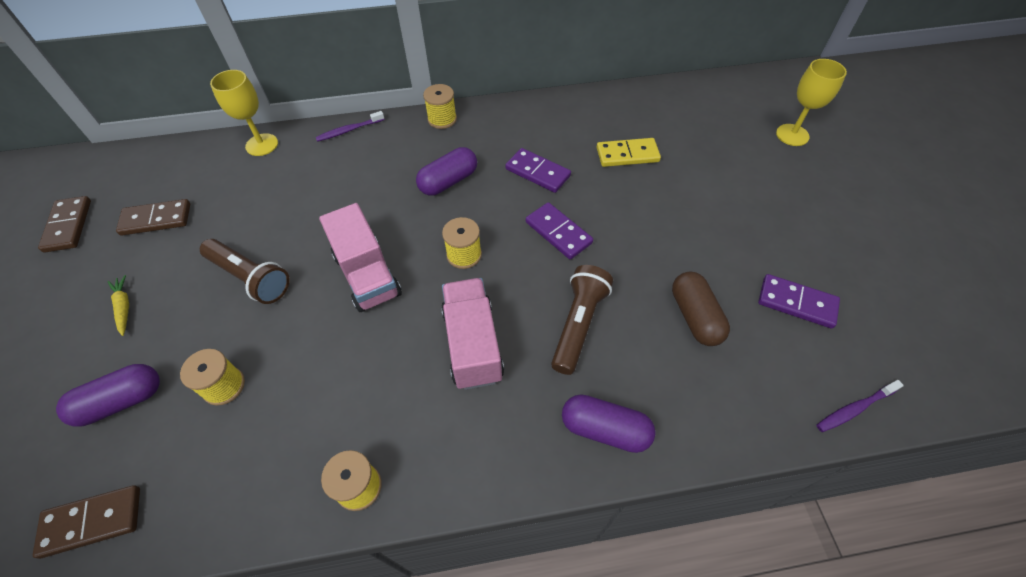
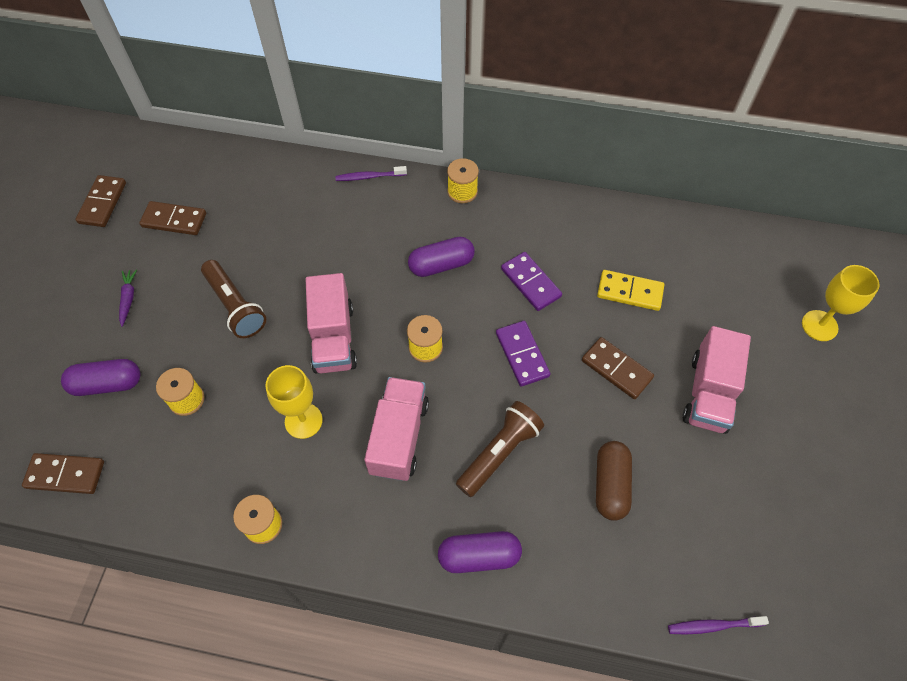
camera: 20 degrees right, 5 degrees up
(124, 307) = (128, 298): yellow carrot -> purple carrot
(262, 145) = (285, 168): yellow goblet -> yellow goblet (303, 421)
(605, 429) = (479, 556): purple capsule -> purple capsule turned 45 degrees counterclockwise
(648, 218) = (616, 369): none -> brown domino
(736, 212) = (708, 393): none -> pink truck
(796, 303) = (717, 507): purple domino -> none

